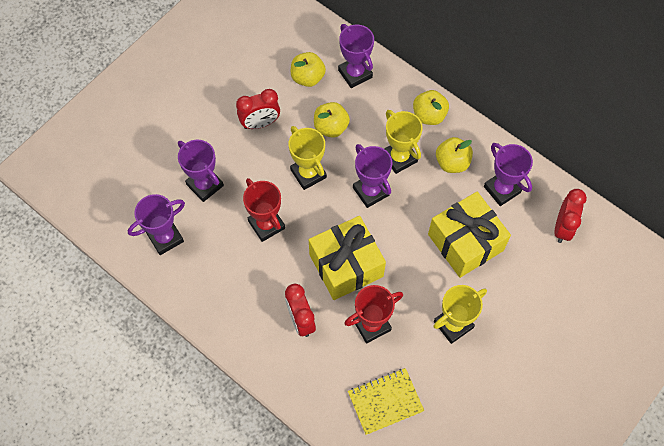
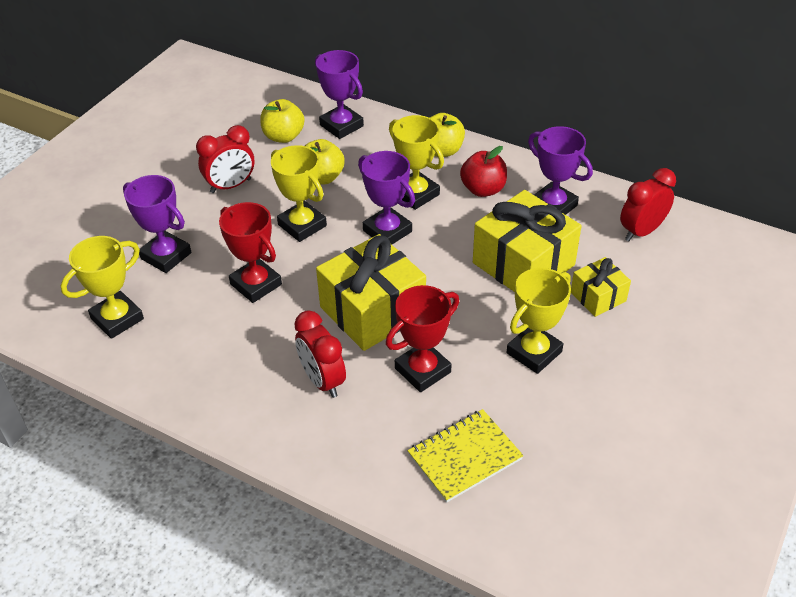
camera: 10 degrees left, 20 degrees down
(165, 238) = (117, 319): purple trophy -> yellow trophy
(452, 163) = (483, 189): yellow apple -> red apple
(512, 283) = (598, 297): none -> yellow gift
(562, 227) = (641, 231): red clock -> red clock turned 135 degrees counterclockwise

